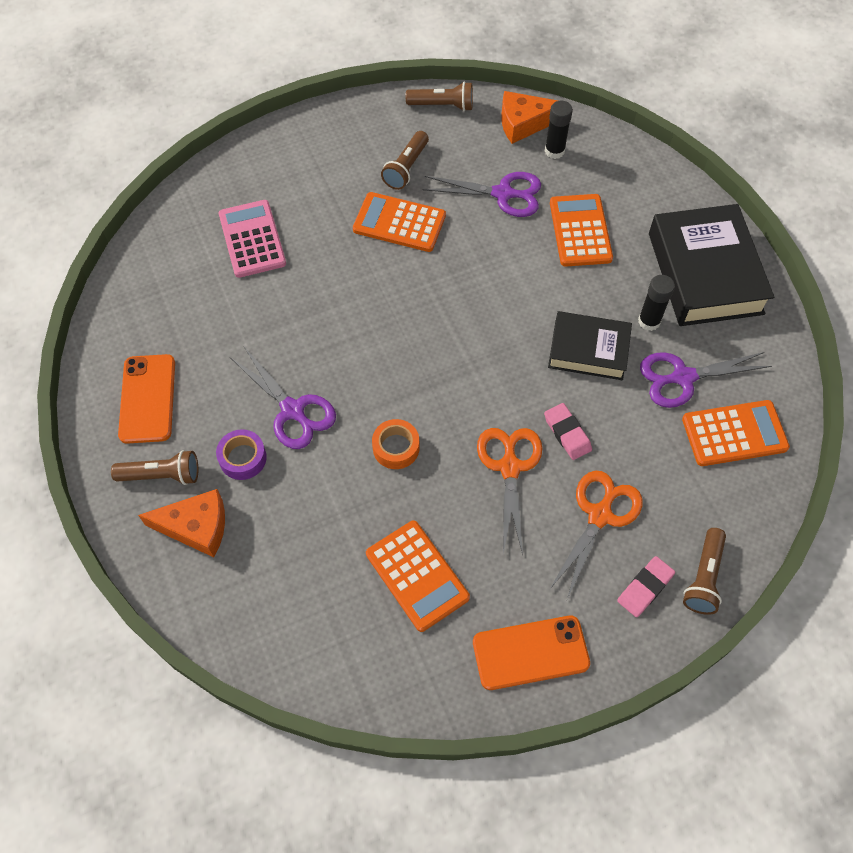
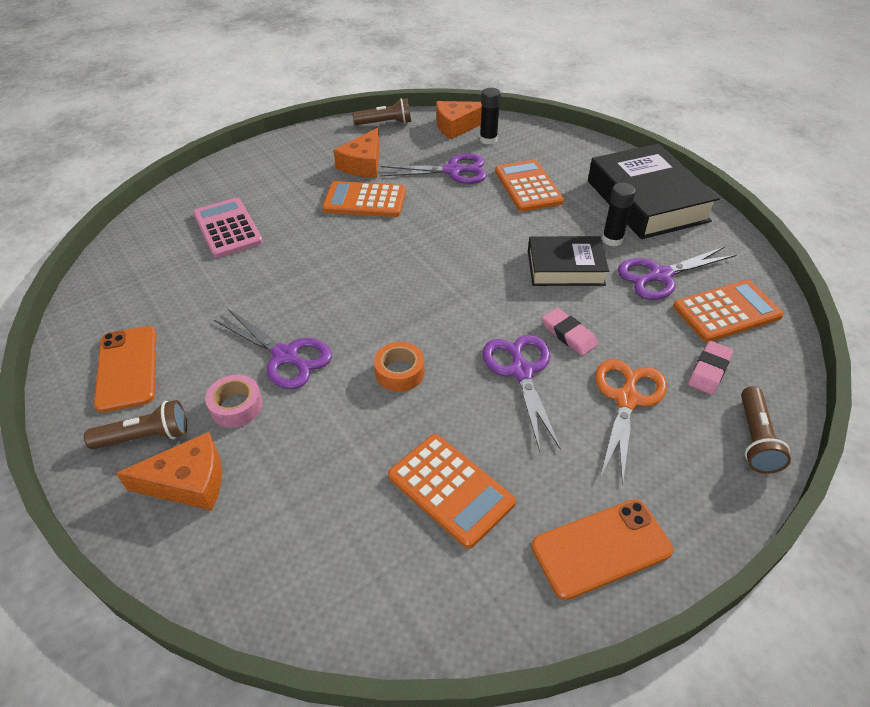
camera: 10 degrees left, 15 degrees down
(243, 458) = (236, 406): purple tape -> pink tape
(406, 168) = (363, 164): brown flashlight -> orange cheese
(509, 467) = (521, 372): orange scissors -> purple scissors
(645, 588) = (700, 459): pink eraser -> pink eraser (709, 370)

